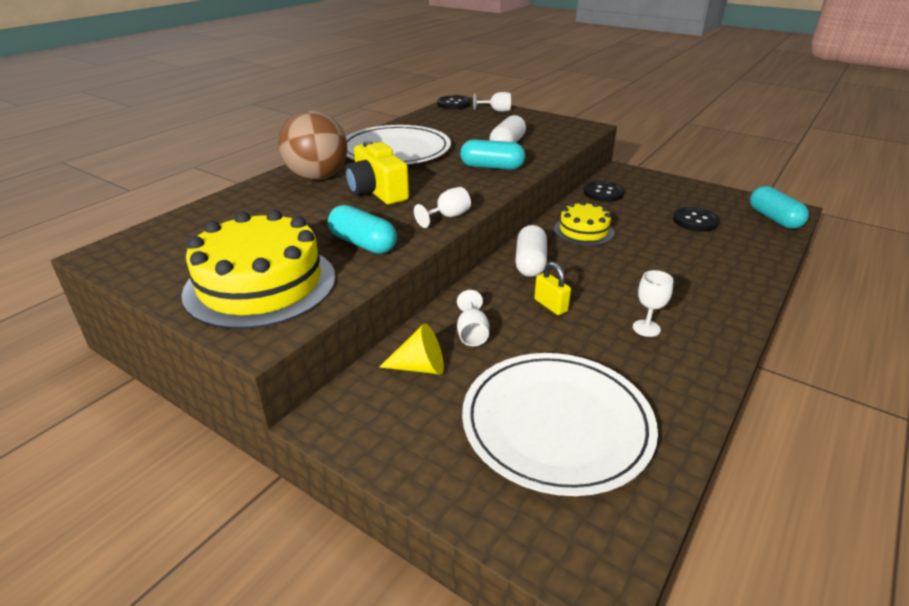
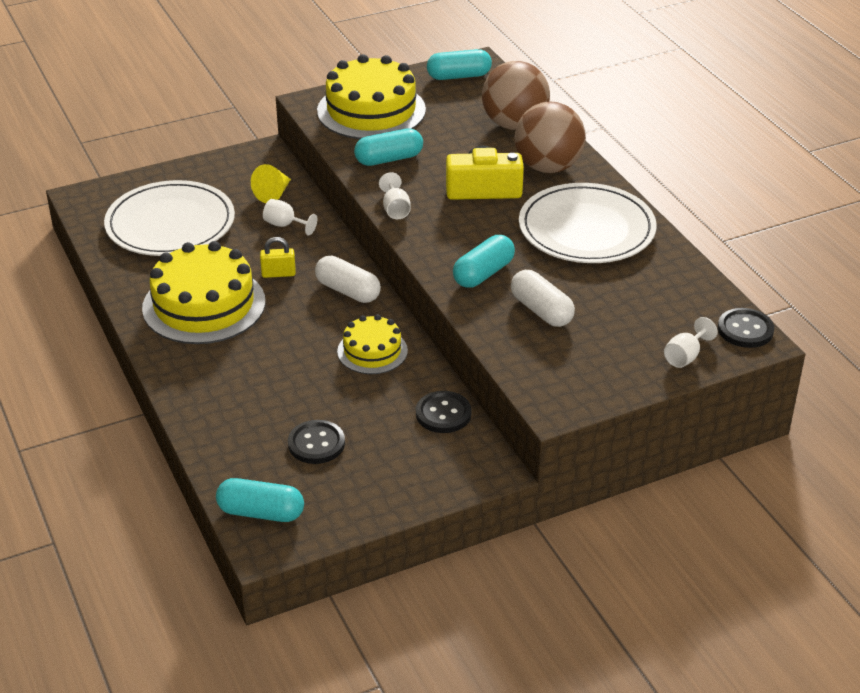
camera: 120 degrees right, 5 degrees up
(145, 255) = (459, 76): none -> turquoise capsule
(248, 204) = (514, 124): none -> brown ball
(646, 328) = (204, 305): white goblet -> yellow cake

